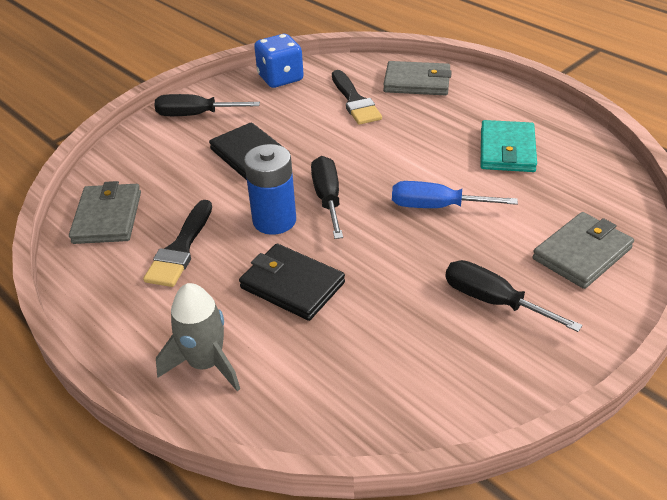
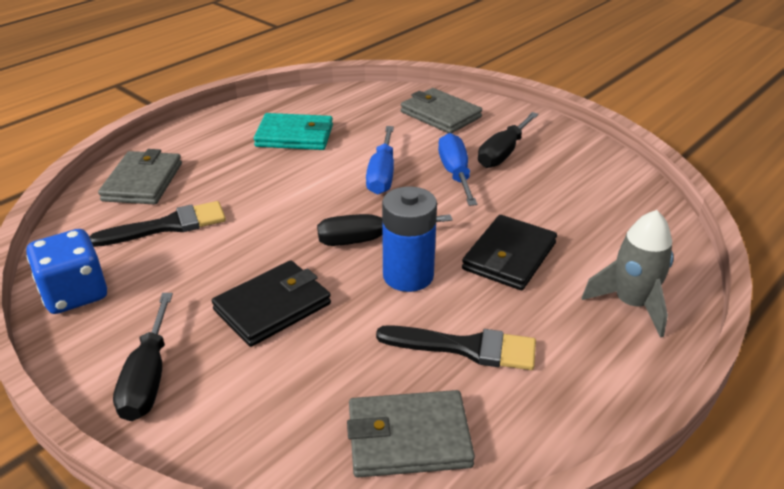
camera: 95 degrees left, 5 degrees down
(442, 258) = (455, 173): none -> blue screwdriver

